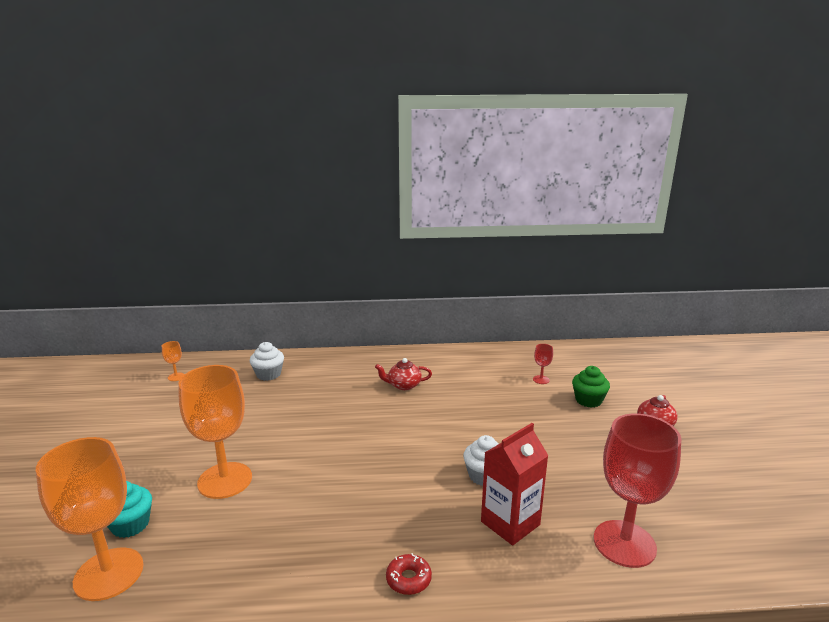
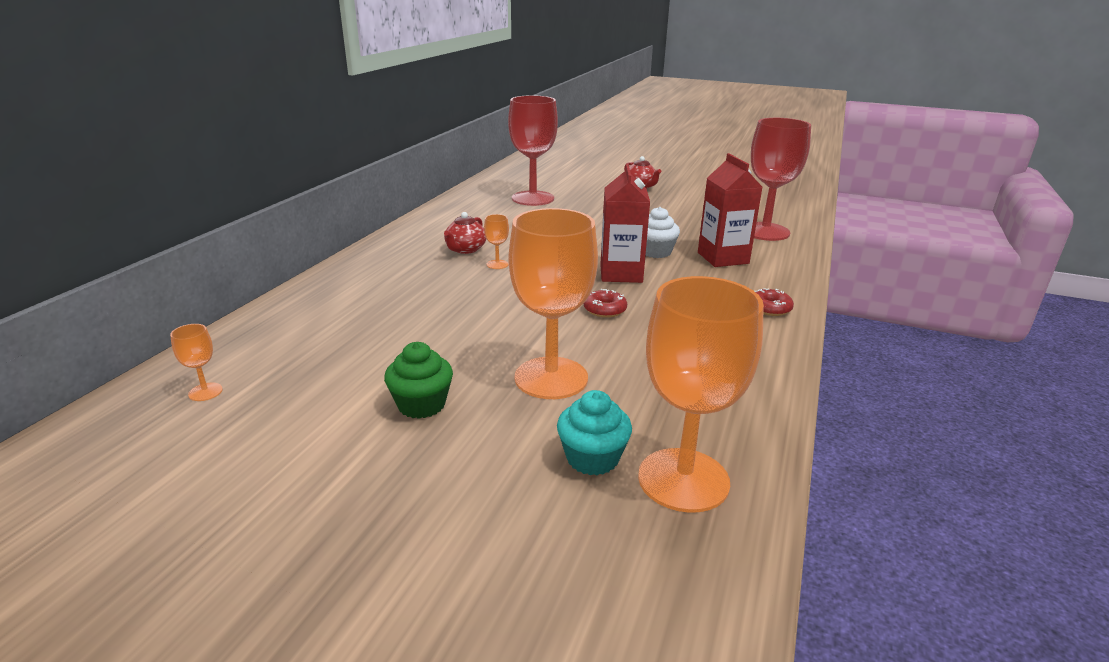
camera: 65 degrees left, 5 degrees up
(268, 374) = (321, 317): white cupcake -> none
(342, 477) = (605, 310): none -> red donut
(388, 406) = (497, 264): none -> orange goblet
(418, 468) = (621, 273): none -> red carton
(541, 379) = (533, 198): red goblet -> red goblet, size x2.47
(588, 400) = (585, 193): green cupcake -> green cupcake (421, 404)

